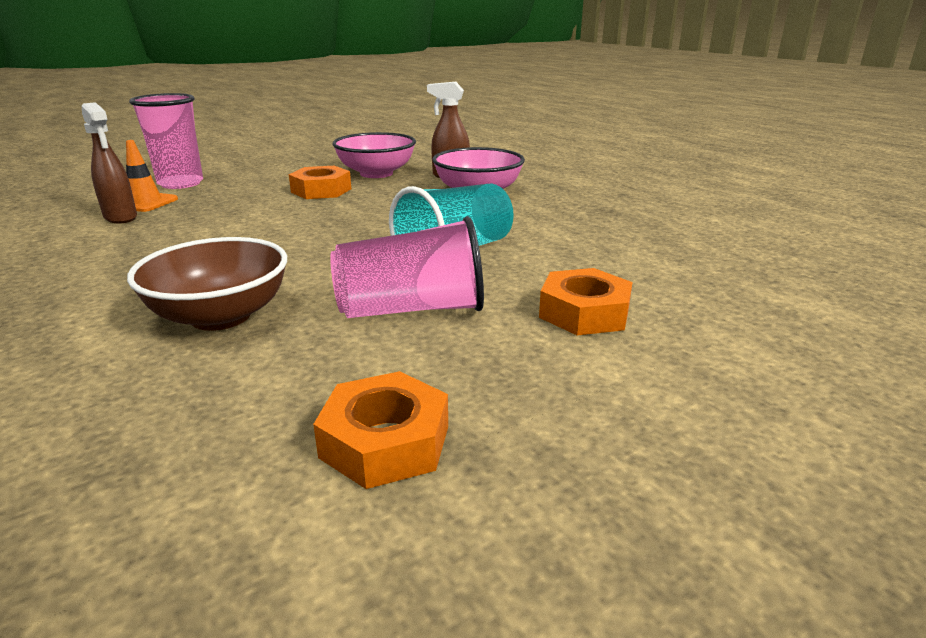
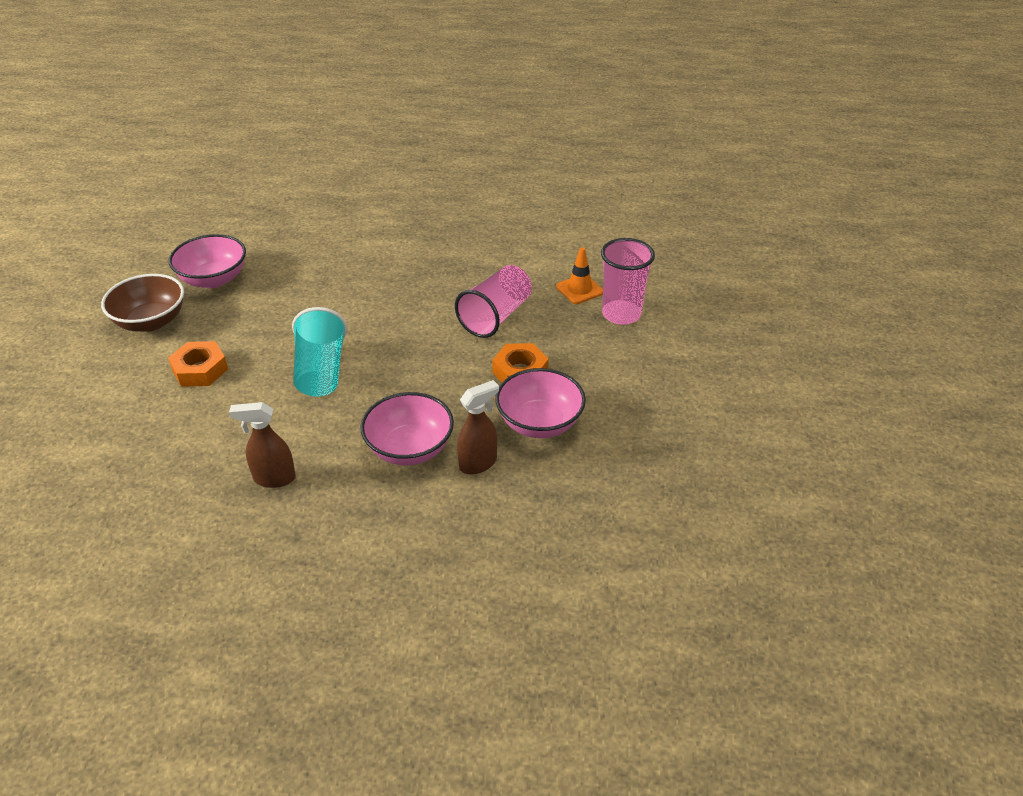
camera: 130 degrees right, 15 degrees up
(121, 217) = (551, 275): brown spray bottle -> brown spray bottle (274, 478)
(220, 316) = (352, 274): brown bowl -> brown bowl (151, 321)
(385, 442) = (213, 279): orange nut -> pink bowl
(412, 310) = (281, 323): pink cup -> pink cup (496, 316)

